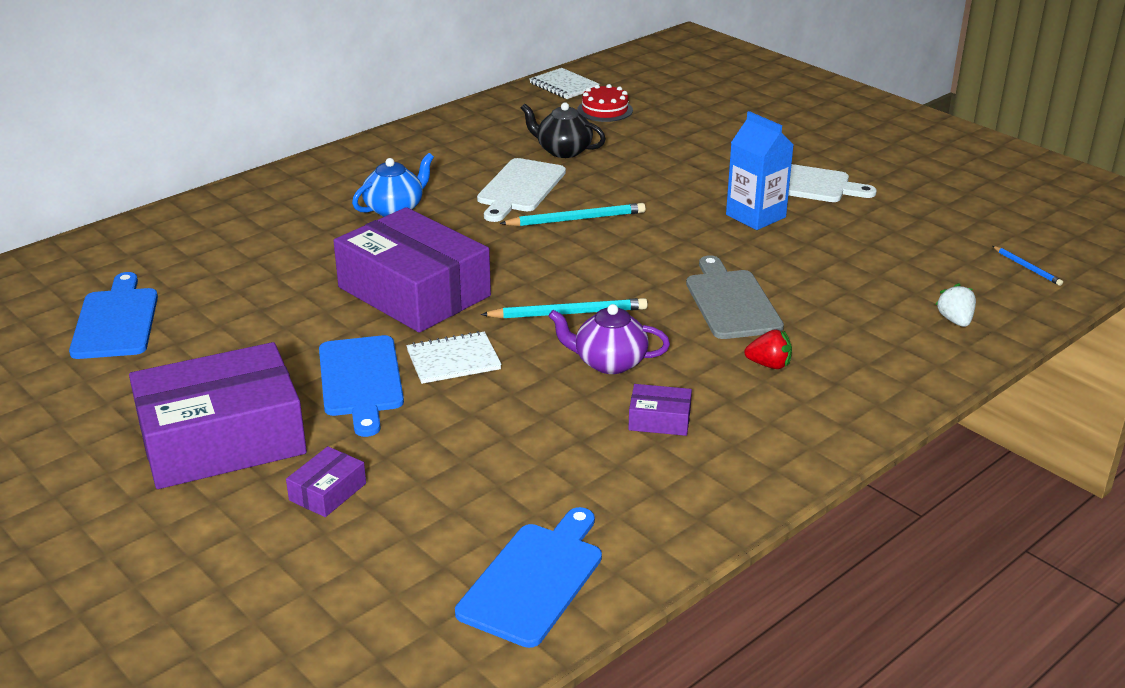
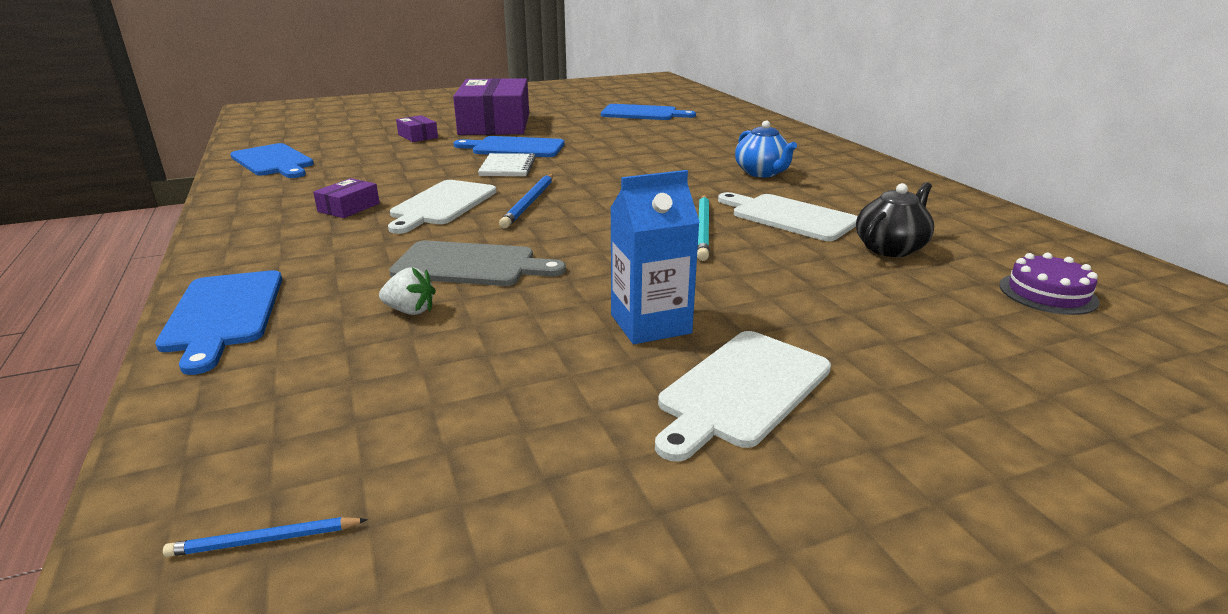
camera: 110 degrees right, 5 degrees down
(414, 292) = (614, 166): purple box -> none
(564, 86) = (1143, 281): white notebook -> none
(568, 313) = (529, 203): turquoise pencil -> blue pencil
(605, 110) = (1047, 293): red cake -> purple cake
(609, 362) = (442, 205): purple teapot -> white cutting board
(769, 365) = (350, 257): red strawberry -> none
(905, 378) = (223, 314): none -> blue cutting board
(955, 320) = (255, 388): white strawberry -> white strawberry (410, 311)

